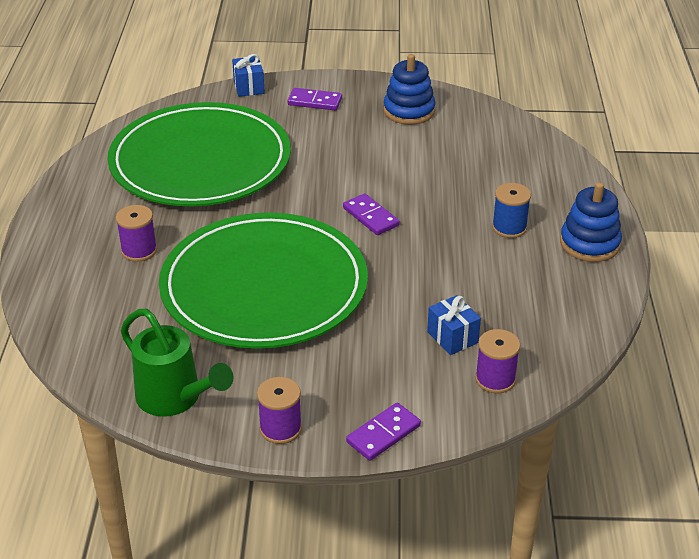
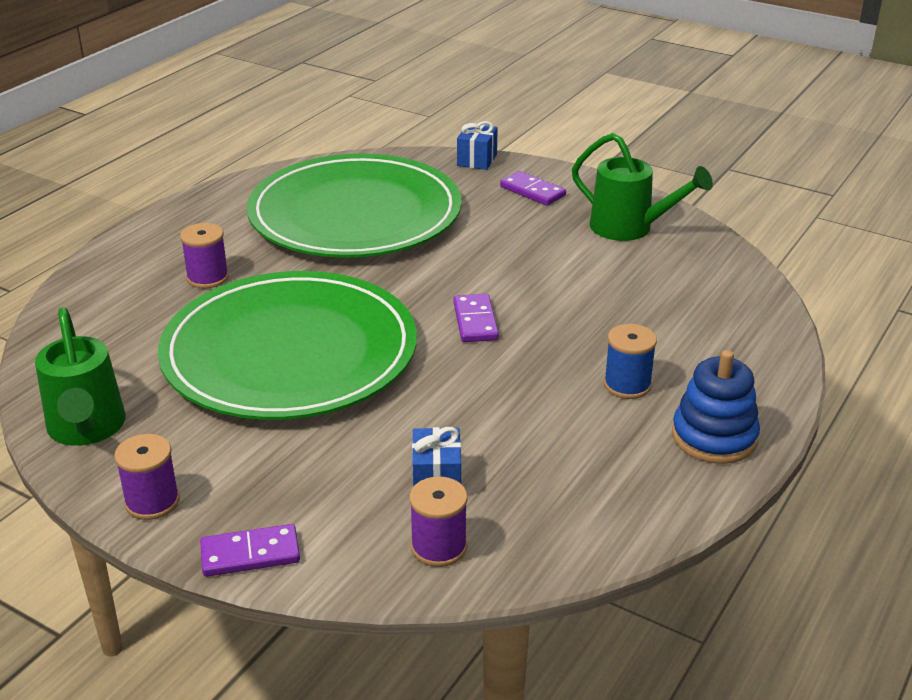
camera: 30 degrees right, 5 degrees down
(409, 111) = (629, 228): blue stacking toy -> green watering can

